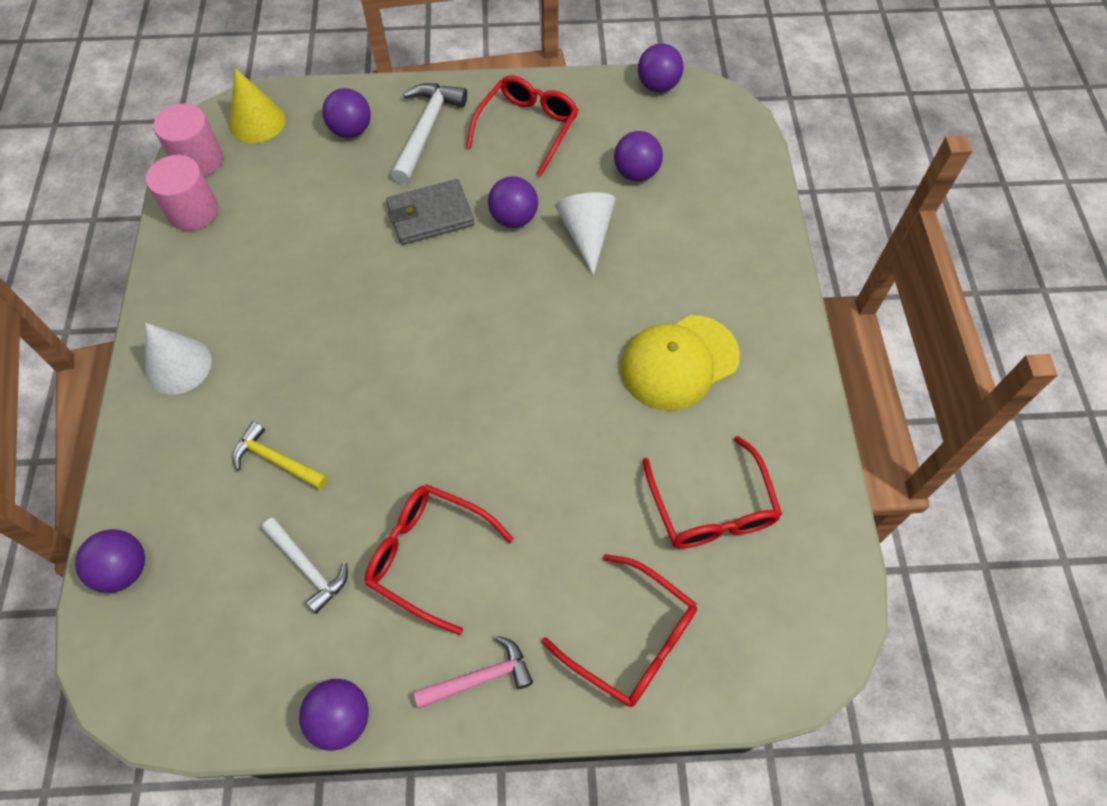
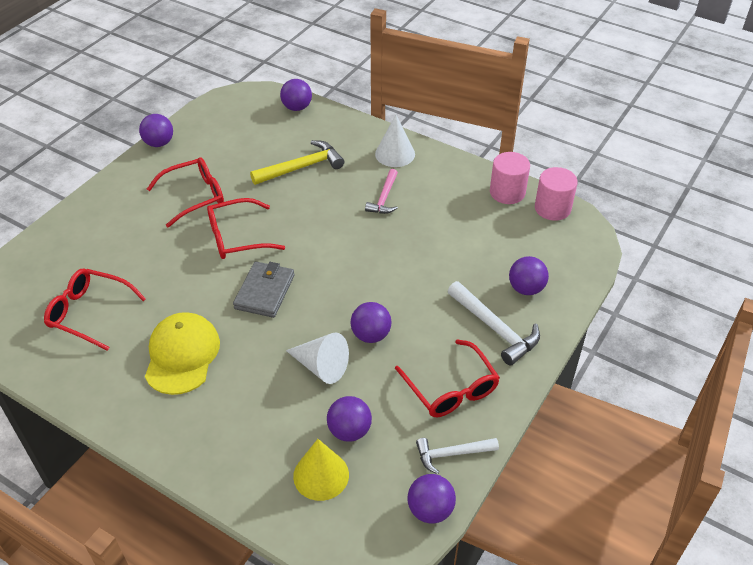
camera: 125 degrees right, 15 degrees down
(257, 122) = (570, 246): yellow cone -> yellow cone (321, 475)
(277, 460) = (302, 167): yellow hammer -> yellow hammer, size x1.52
(307, 567) = (235, 157): white hammer -> white hammer (452, 454)
(430, 215) = (411, 294): grey wallet -> grey wallet (264, 292)
(480, 678) = (122, 188): pink hammer -> pink hammer (384, 198)
(631, 639) = (73, 244): red glasses -> red glasses (237, 237)

